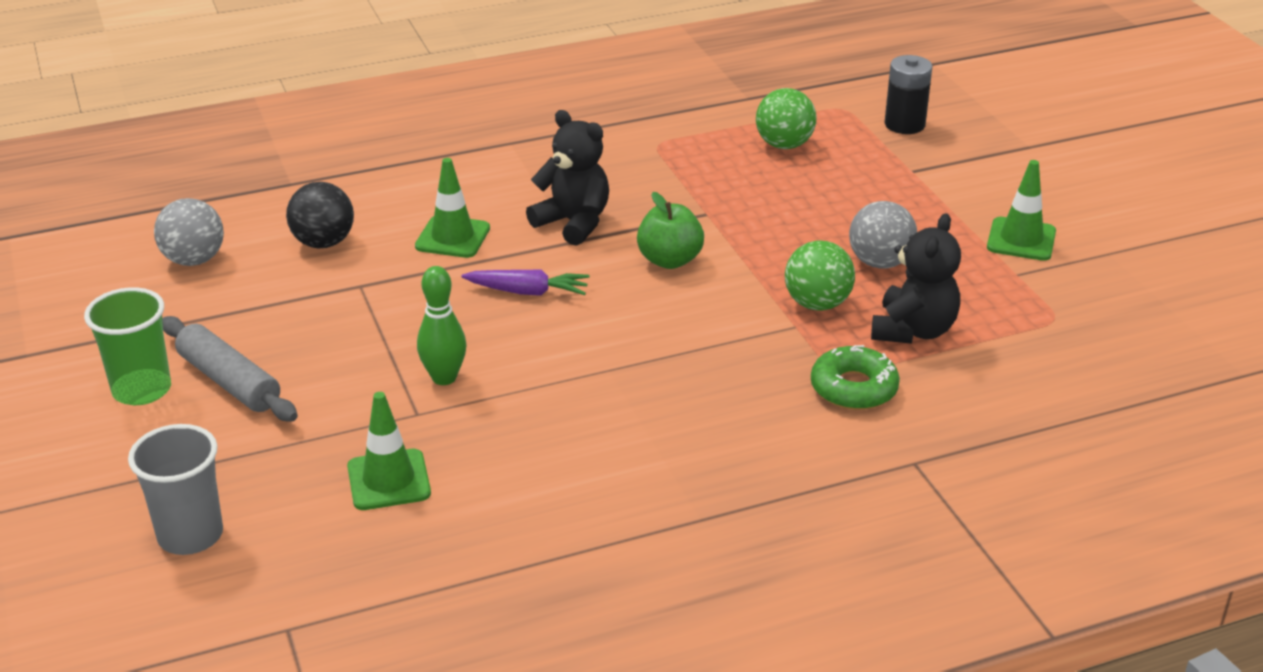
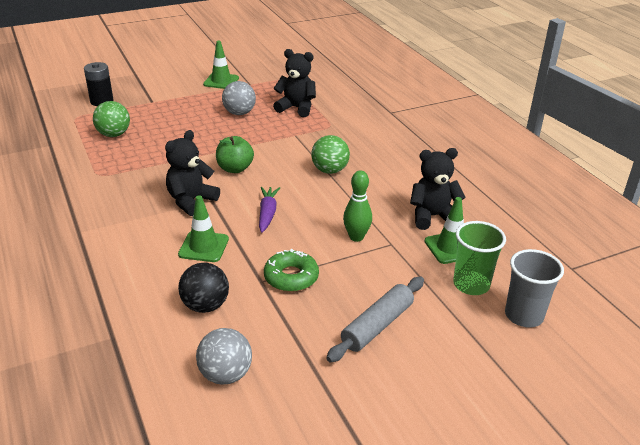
camera: 95 degrees left, 0 degrees up
(142, 390) = (395, 368): green cup -> green cup (471, 285)
(487, 472) = (432, 216): none -> black teddy bear
(817, 304) = (276, 129): green ball -> green ball (330, 170)
(853, 388) = (342, 123): green donut -> green donut (291, 277)

